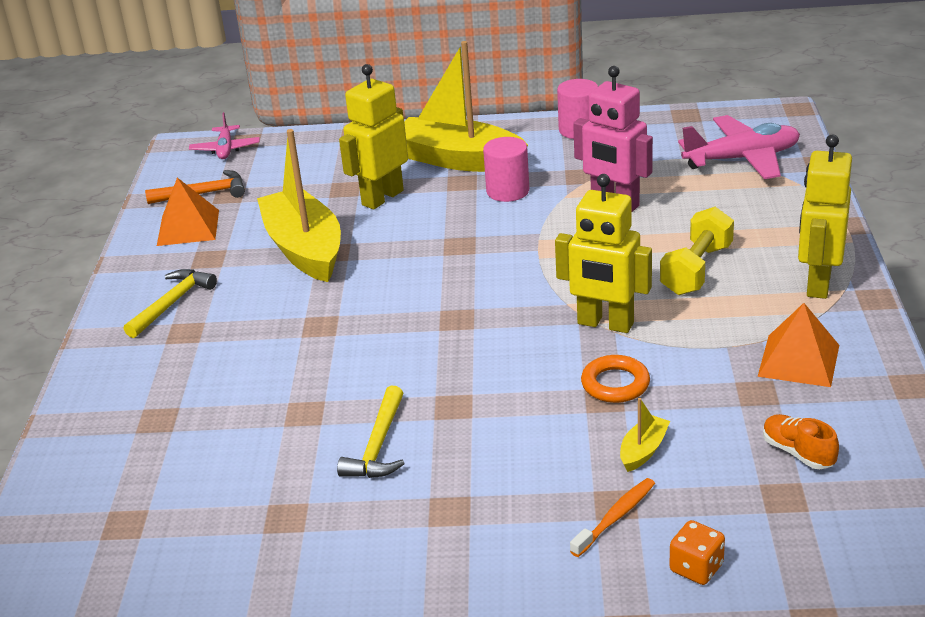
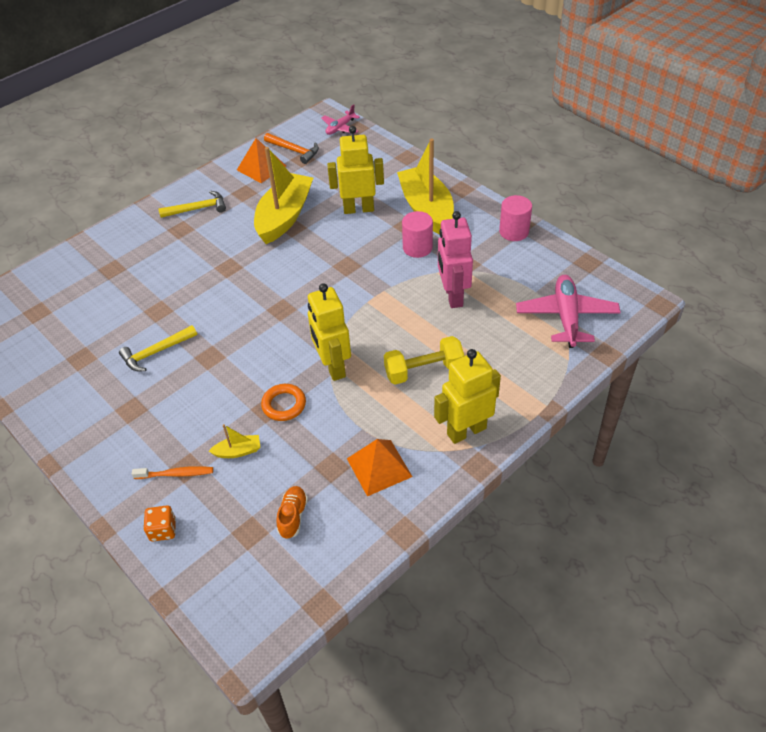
camera: 45 degrees right, 15 degrees up
(742, 159) = (566, 317): pink plane -> pink plane turned 120 degrees counterclockwise

